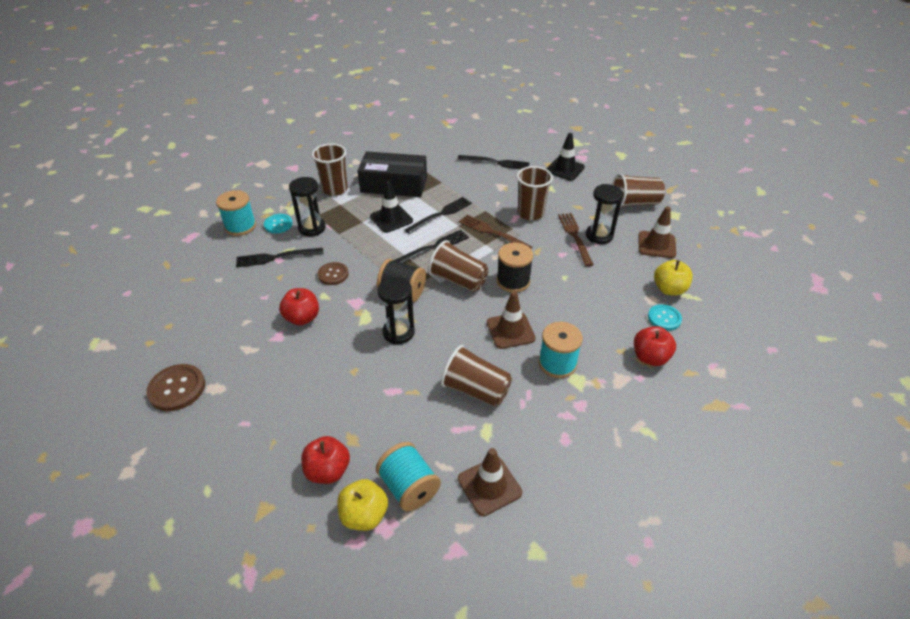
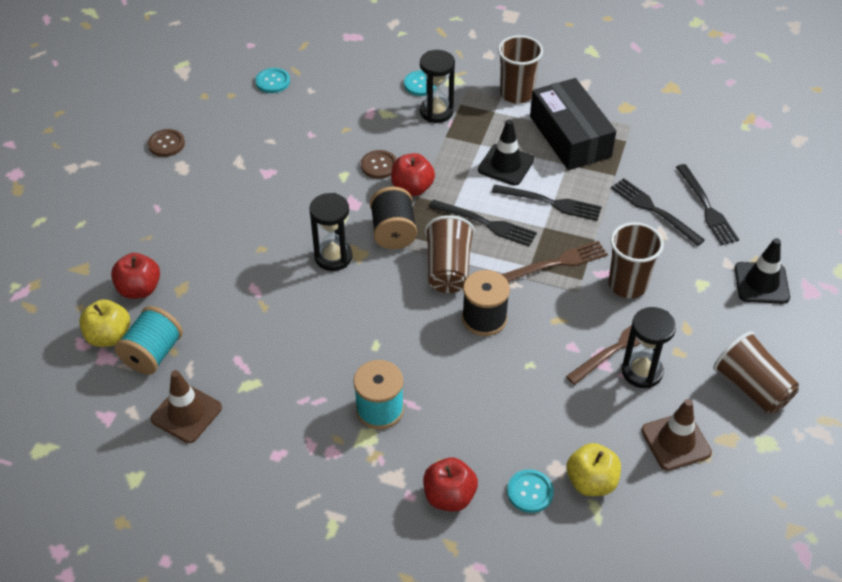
camera: 60 degrees right, 5 degrees up
(177, 388) = (166, 144): brown button -> brown button, size x0.67
(184, 296) = (273, 81): none -> turquoise button
(240, 226) = (395, 60): turquoise spool -> none
(275, 257) = (370, 111): black fork -> black fork (653, 210)
(302, 318) = (302, 176): red apple -> red apple (412, 188)
(476, 389) = (297, 353): brown cup -> none
(491, 232) = (557, 263): brown fork -> brown fork turned 60 degrees clockwise
(510, 330) = (401, 348): brown traffic cone -> none

